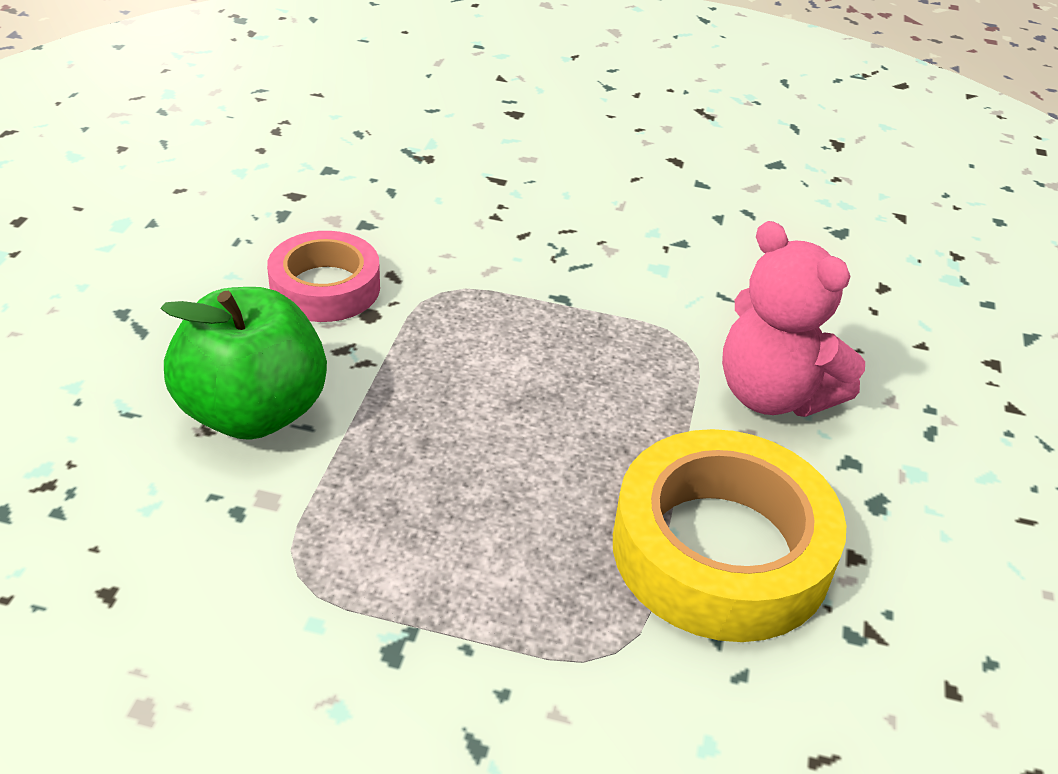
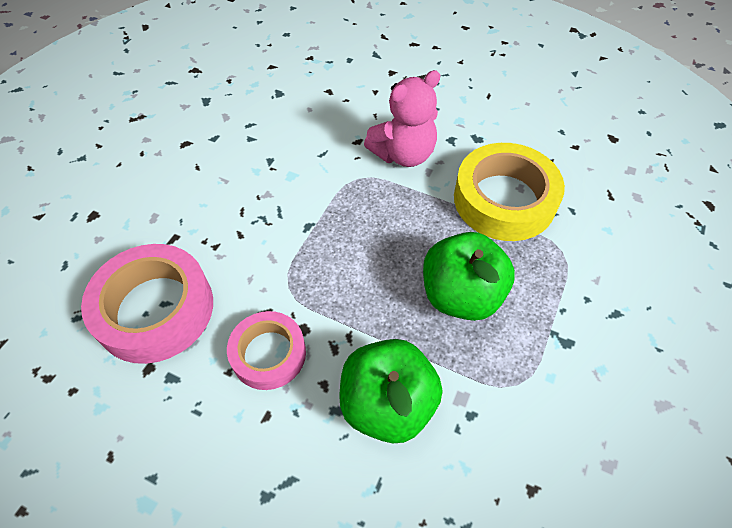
camera: 75 degrees left, 15 degrees up
(380, 185) = (155, 309): none -> pink tape
(468, 490) = (461, 295): none -> green apple

